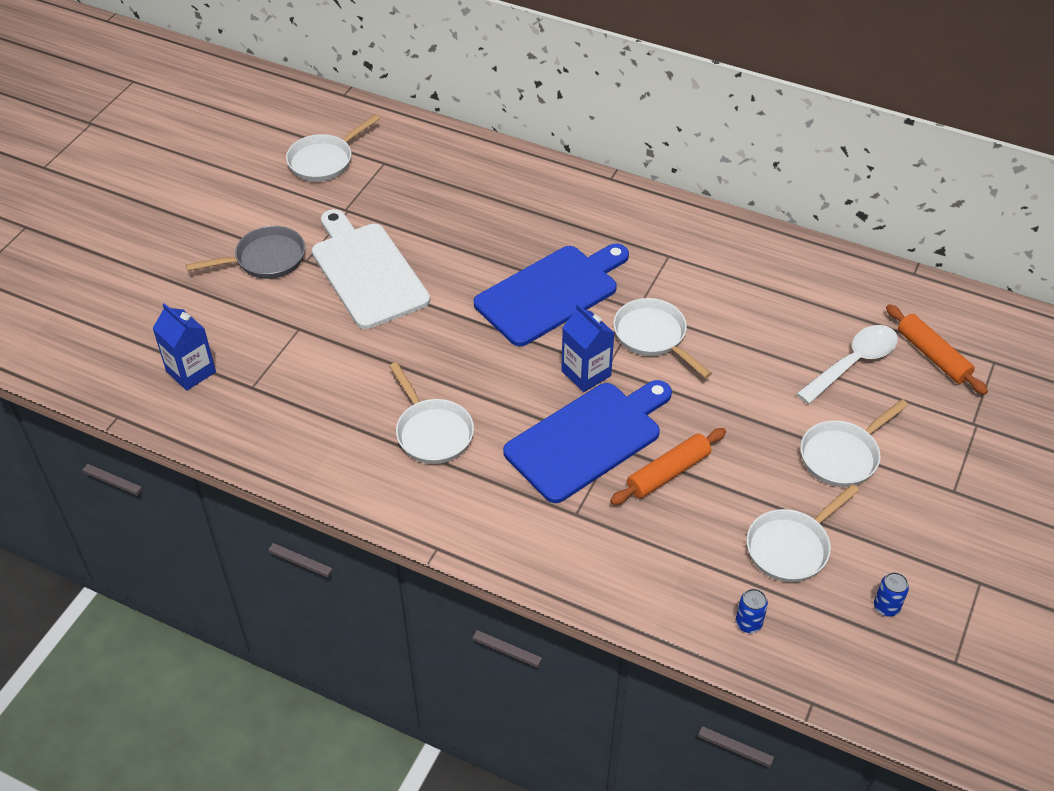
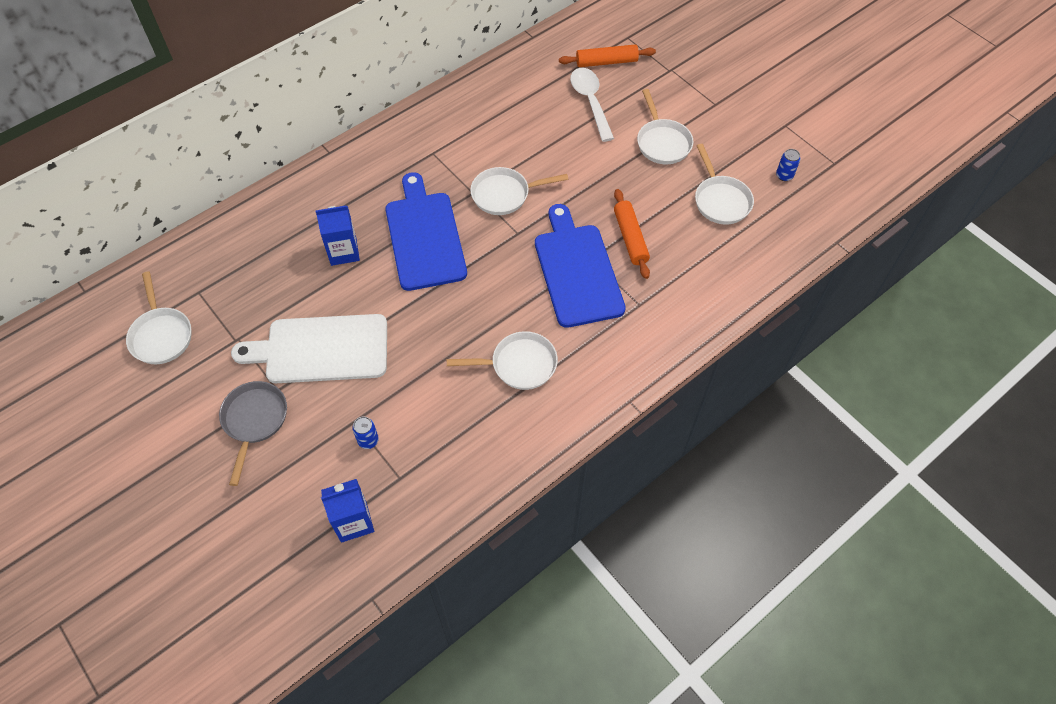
camera: 65 degrees left, 10 degrees up
(586, 373) = (516, 247): blue carton -> blue carton (343, 252)
(748, 623) = (768, 248): blue can -> blue can (368, 440)

